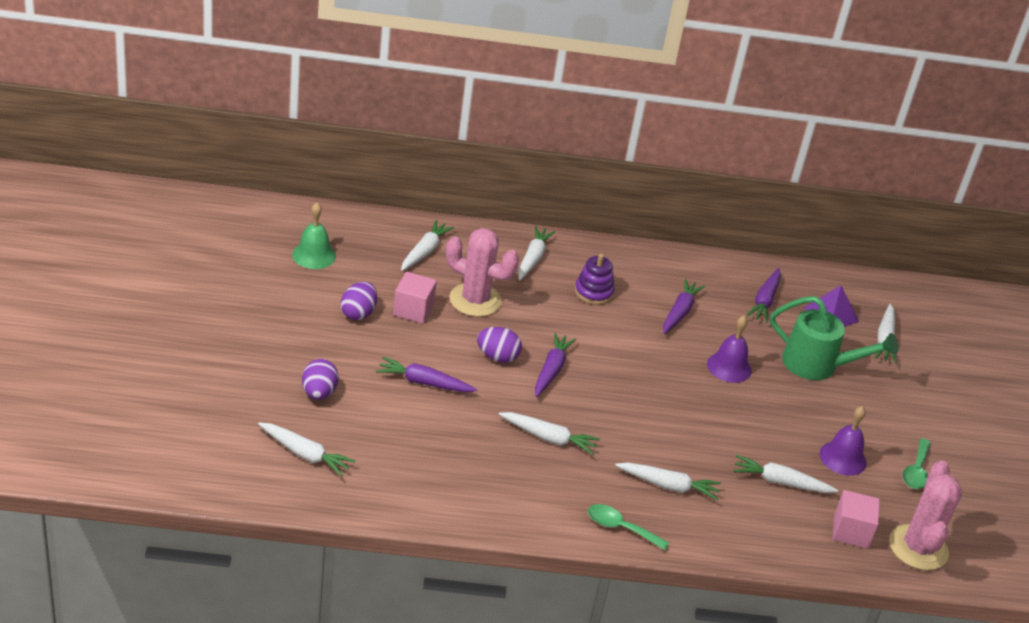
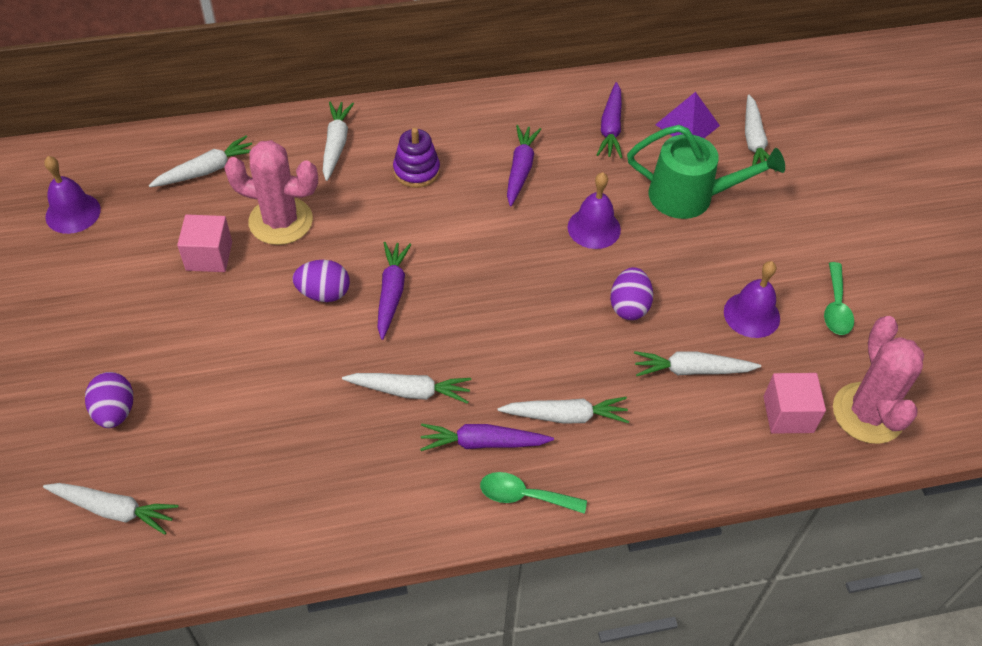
camera: 10 degrees left, 15 degrees up
(314, 255) = (73, 213): green bell -> purple bell
(358, 313) = (143, 280): purple egg -> purple egg (629, 306)
(423, 382) = (242, 357): purple carrot -> purple carrot (482, 443)
(425, 251) = (207, 170): white carrot -> white carrot turned 45 degrees clockwise

